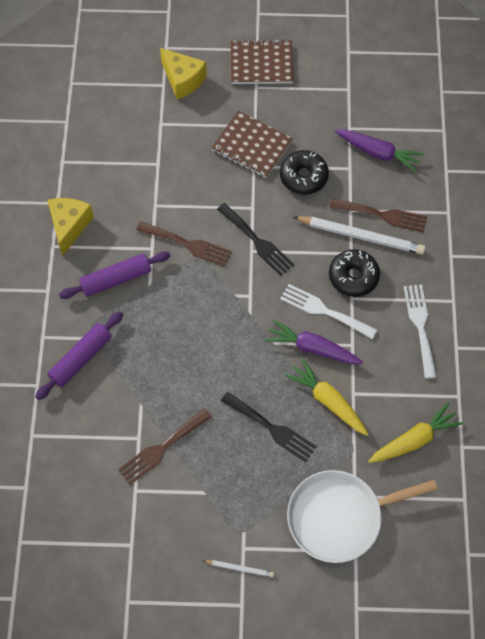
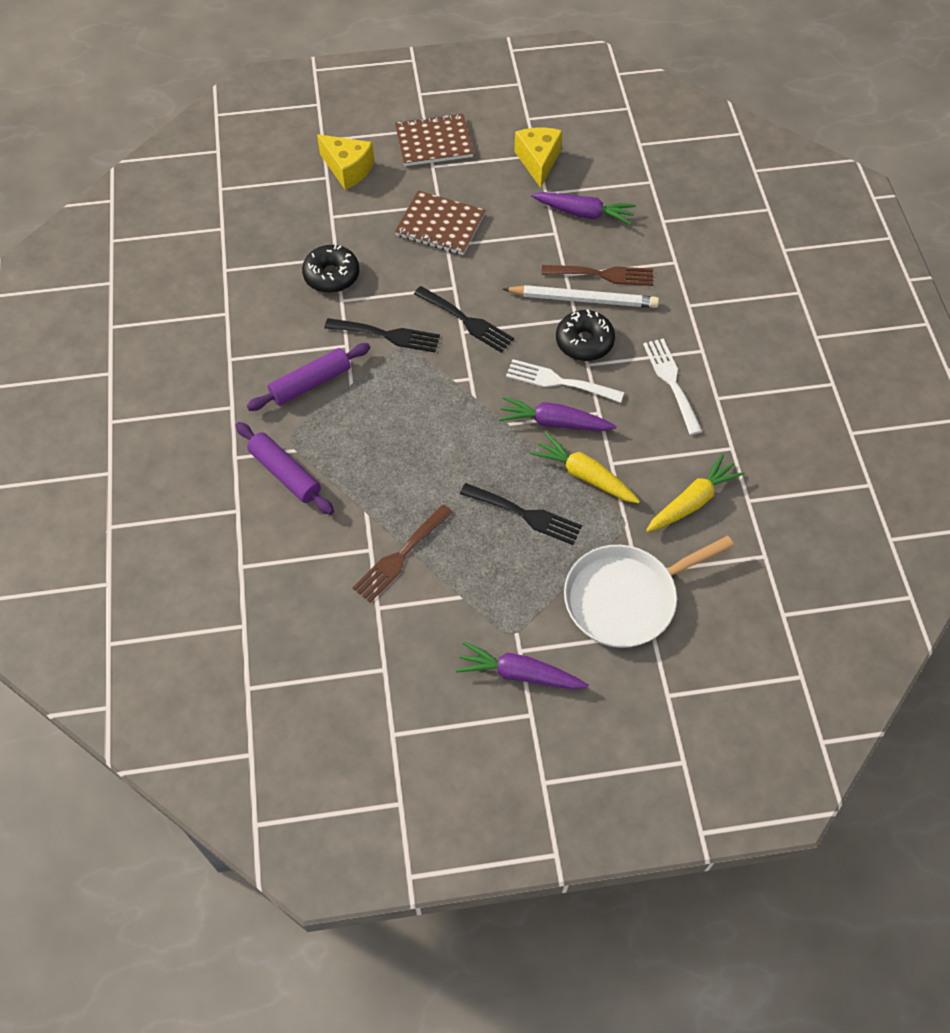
camera: 10 degrees left, 5 degrees down
(69, 226) = (245, 335): yellow cheese -> yellow cheese (538, 161)
(81, 358) = (285, 473): purple rolling pin -> purple rolling pin turned 75 degrees counterclockwise
(188, 244) = (387, 335): brown fork -> black fork
(239, 568) = (520, 674): white pencil -> purple carrot
(303, 177) = (505, 248): black donut -> black donut (331, 275)

